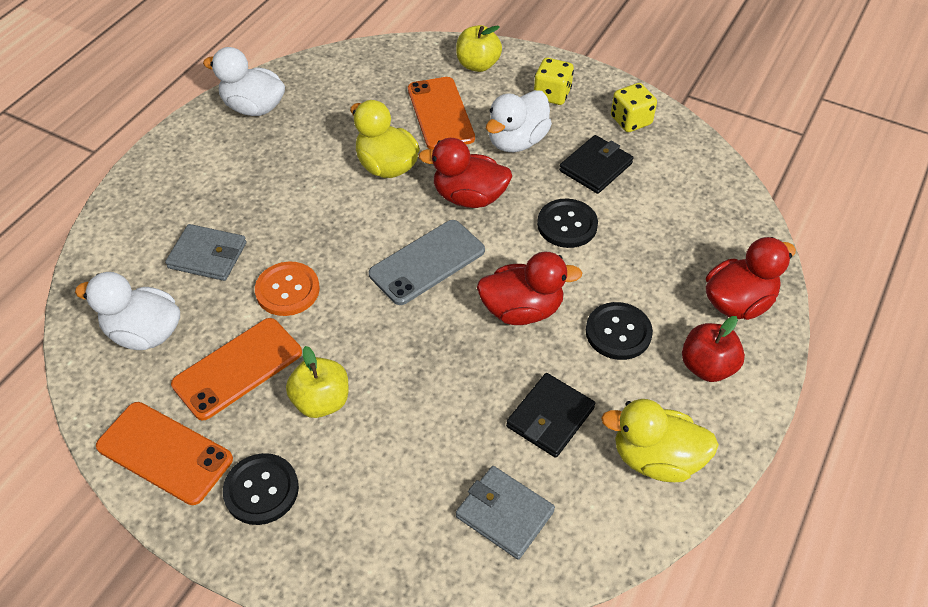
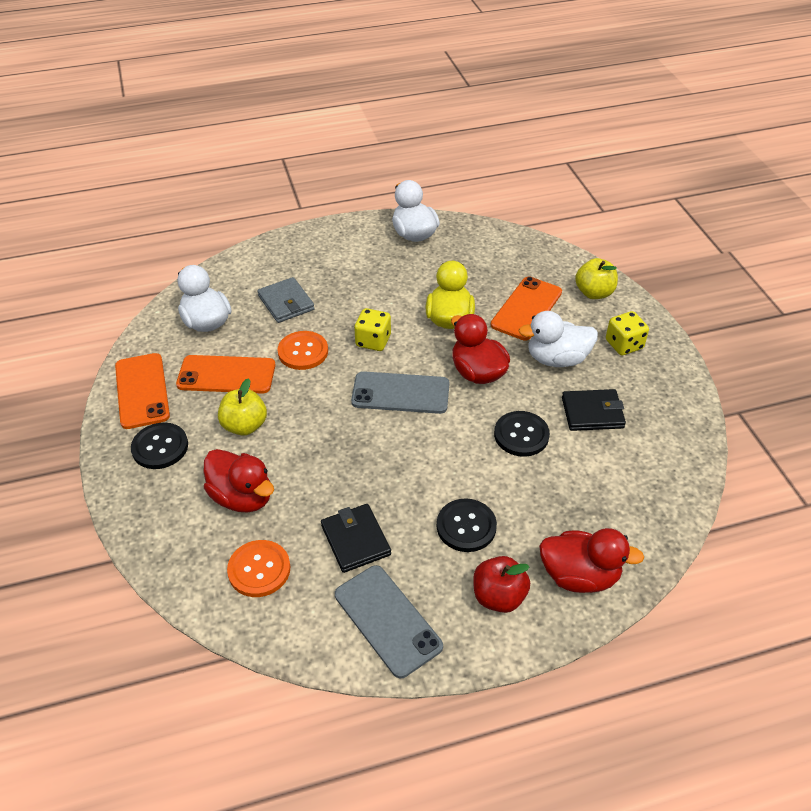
camera: 45 degrees right, 5 degrees down
(504, 514) = (259, 569): grey wallet -> orange button
(522, 310) = (422, 464): red duck -> red duck (242, 497)
(550, 417) = (355, 540): black wallet -> black wallet turned 75 degrees clockwise
(631, 121) = (662, 400): yellow dice -> yellow dice (373, 341)
(656, 458) = (387, 620): yellow duck -> grey phone

